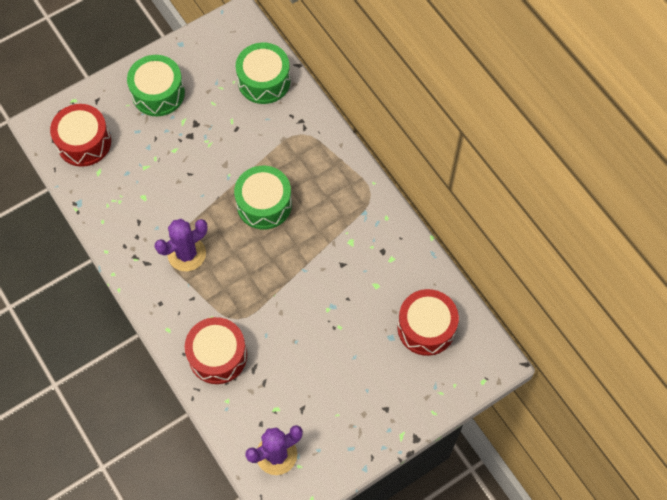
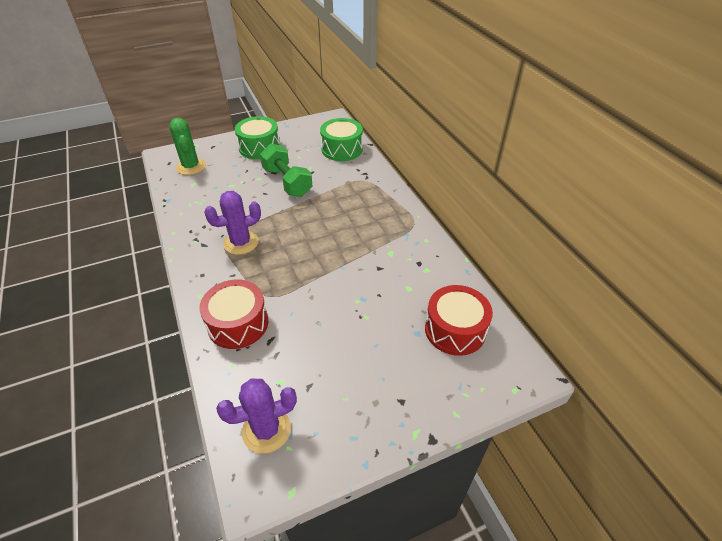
camera: 10 degrees right, 20 degrees down
(84, 142) = (191, 167): red drum -> green cactus
(211, 151) = (287, 182): none -> green dumbbell
(264, 204) = (320, 218): green drum -> none

